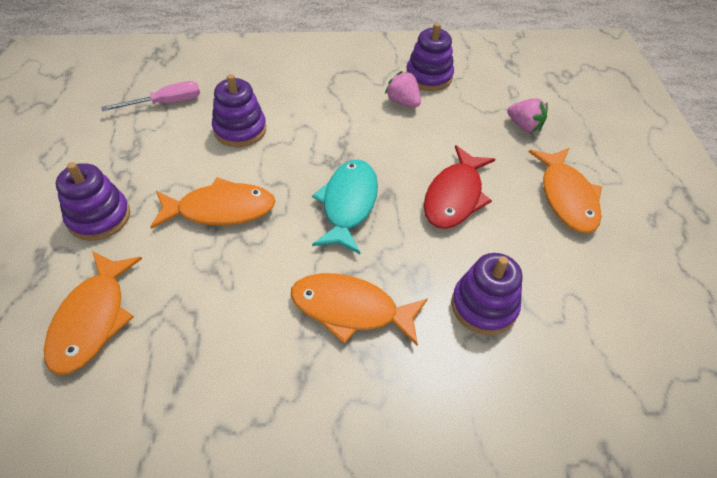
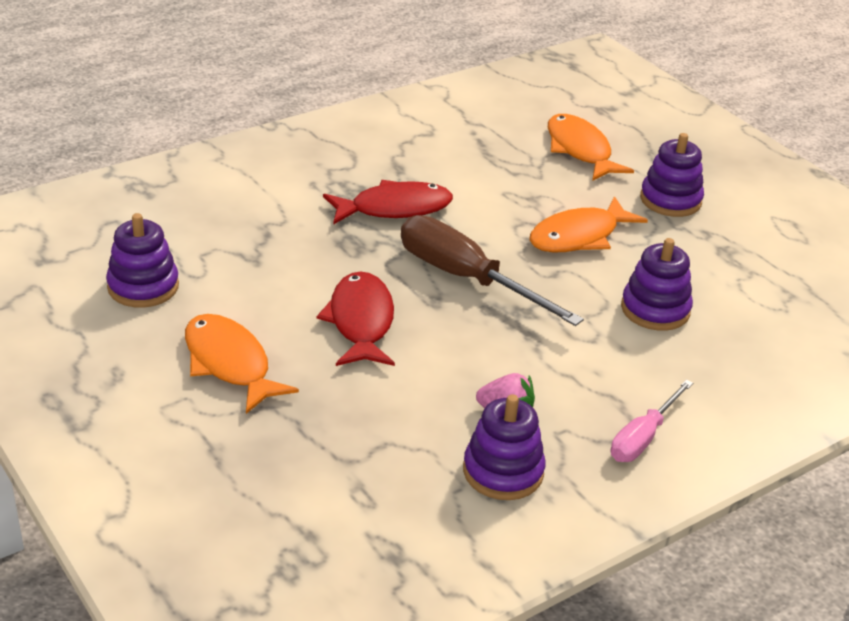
camera: 150 degrees right, 15 degrees down
(166, 103) = (769, 308): pink screwdriver -> pink screwdriver (643, 437)
(348, 204) = (466, 278): turquoise fish -> brown screwdriver
(351, 309) = (394, 208): orange fish -> red fish
(484, 306) = (280, 243): purple stacking toy -> purple stacking toy (143, 287)
(524, 126) = (319, 441): pink strawberry -> none

